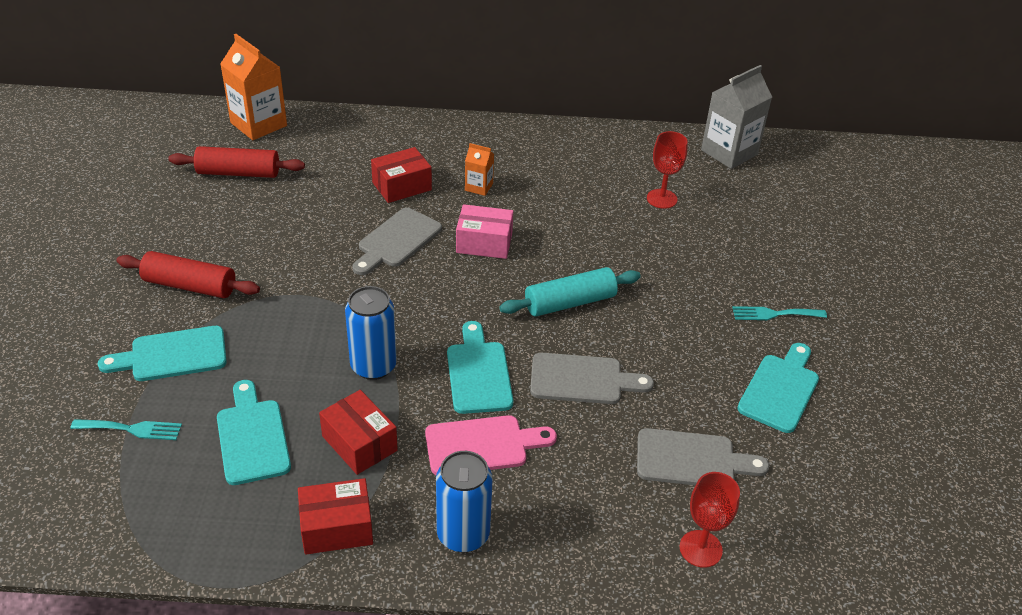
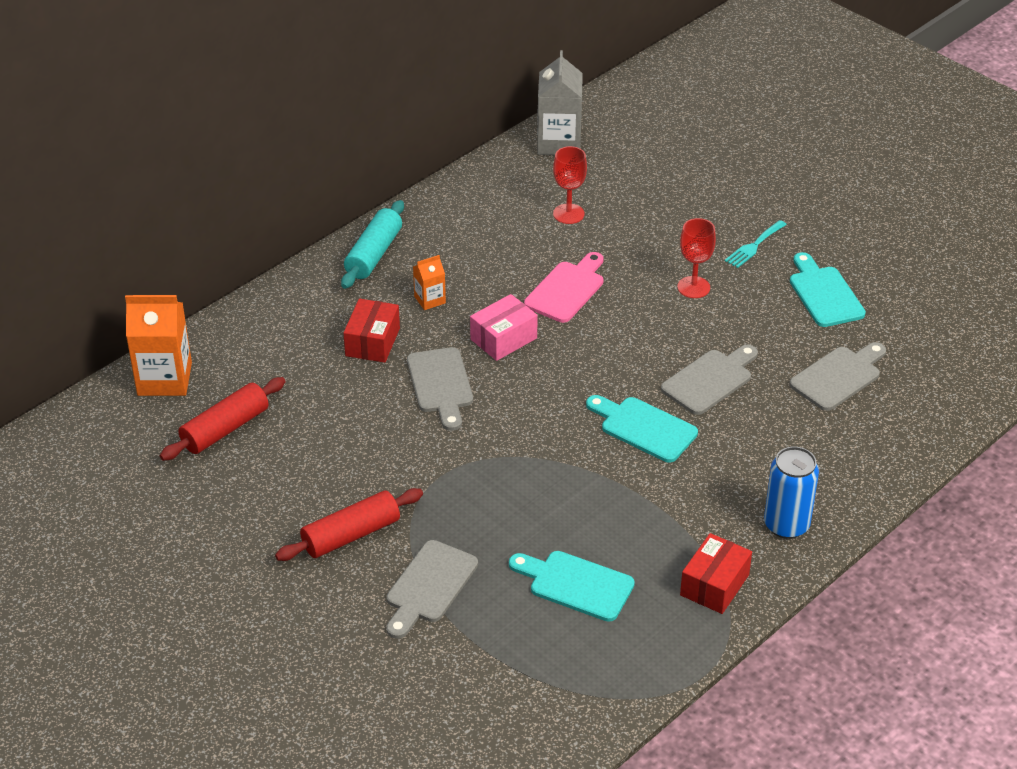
camera: 45 degrees left, 0 degrees up
(132, 429) = (491, 649): turquoise fork -> none
(172, 355) = (429, 586): turquoise cutting board -> grey cutting board
(359, 443) = (646, 530): red box -> none
(373, 366) = (573, 479): blue can -> none
(482, 445) = (717, 468): pink cutting board -> pink cutting board (567, 289)
(570, 303) = (625, 336): turquoise rolling pin -> turquoise rolling pin (374, 254)
(700, 549) = (912, 422): red goblet -> red goblet (693, 287)

